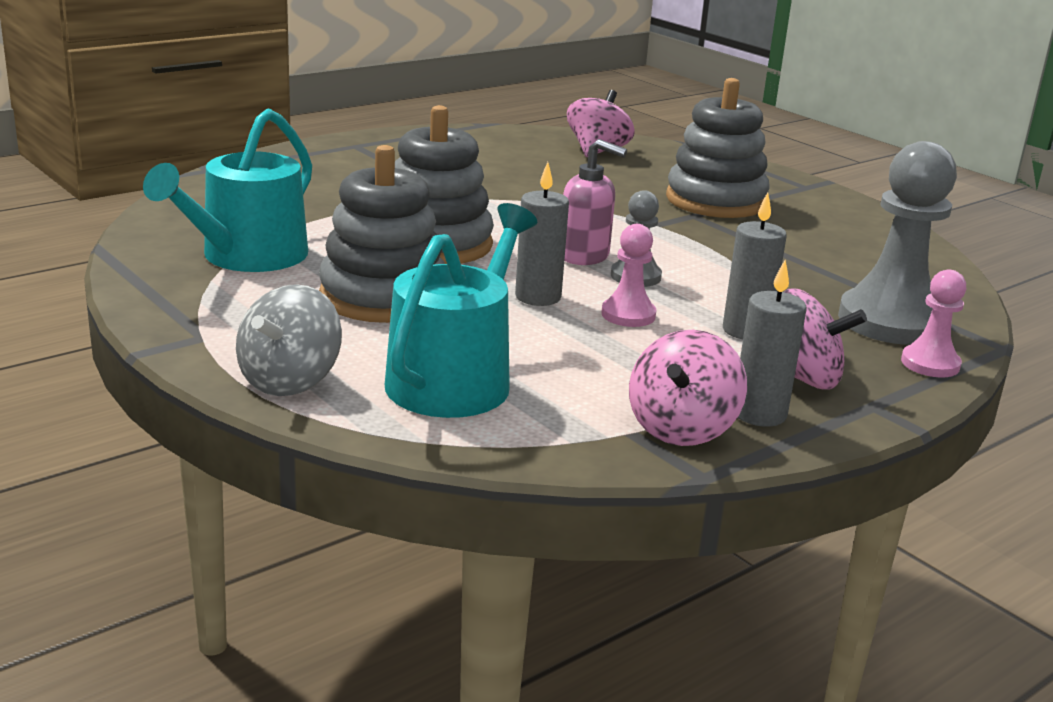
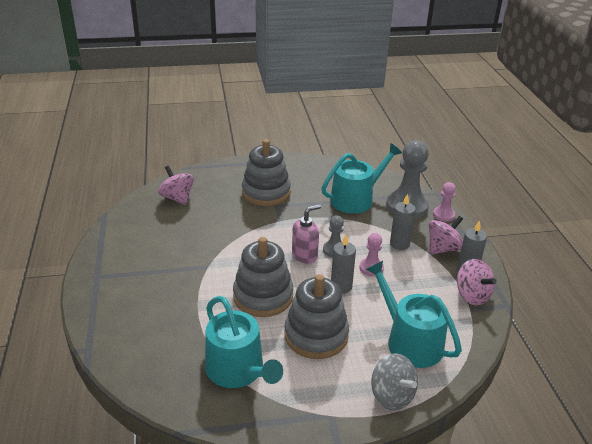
camera: 60 degrees left, 10 degrees up
(827, 271) = (356, 199): none -> turquoise watering can

